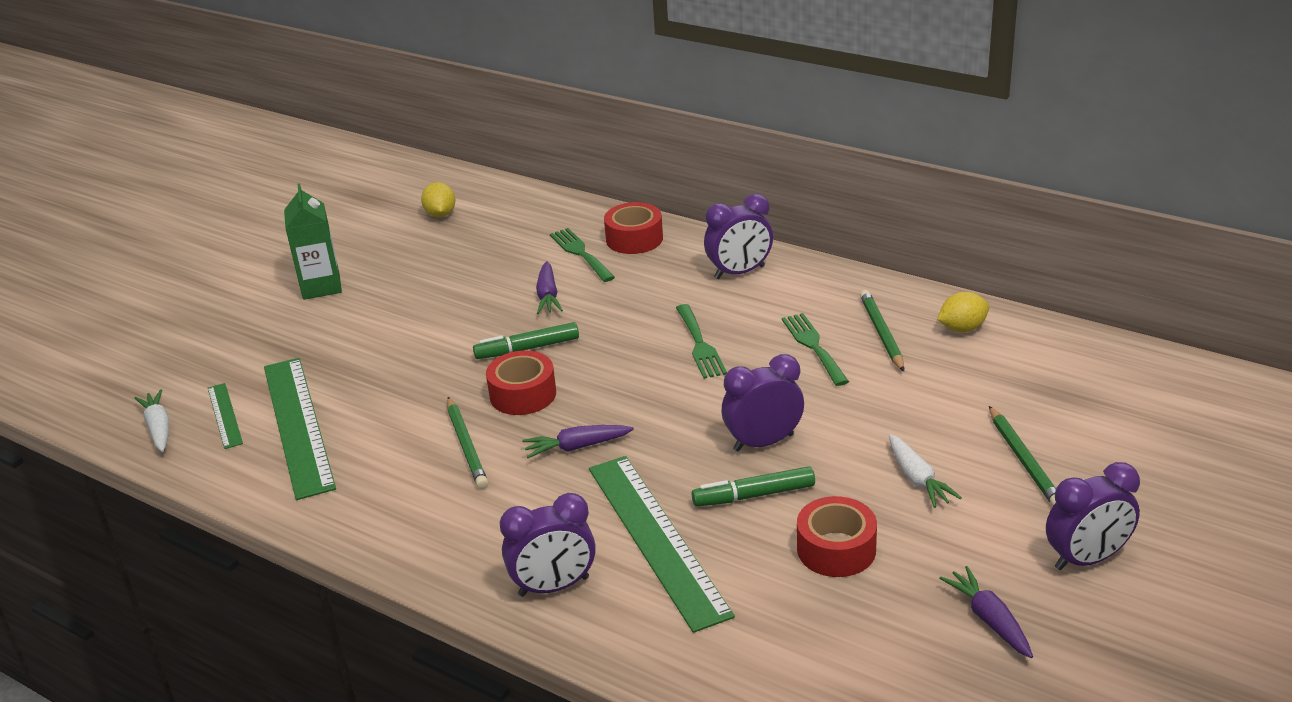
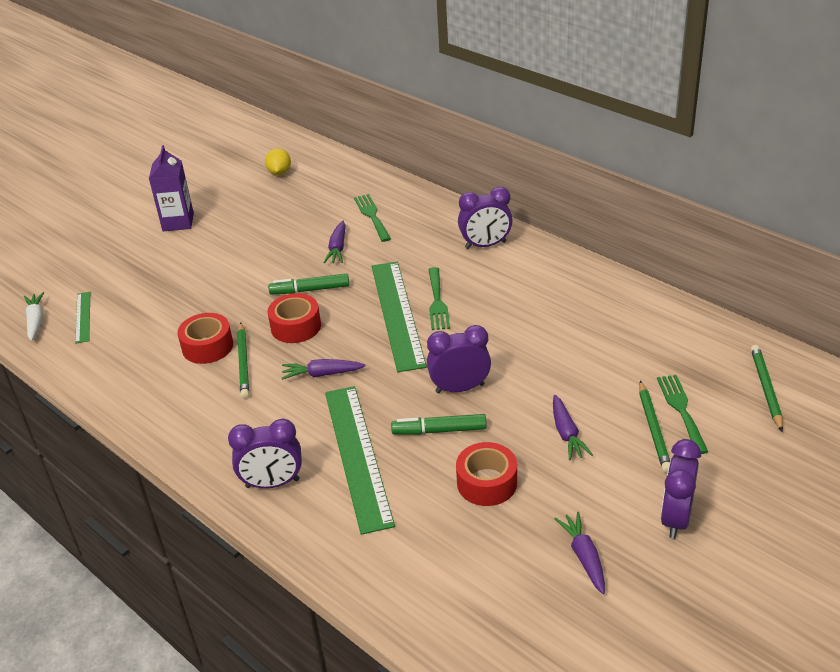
camera: 10 degrees right, 5 degrees up
(298, 425) = (131, 331): green ruler -> green ruler (397, 314)
(321, 286) = (178, 222): green carton -> purple carton
(634, 239) = (415, 208): red tape -> red tape (207, 346)
(813, 346) = (522, 313): green fork -> green fork (681, 410)
(882, 333) = (578, 308): green pencil -> green pencil (766, 388)
(917, 479) = (566, 434): white carrot -> purple carrot
(962, 328) = (641, 312): yellow lemon -> none
(1087, 559) = (675, 518): purple clock -> purple clock turned 120 degrees clockwise

